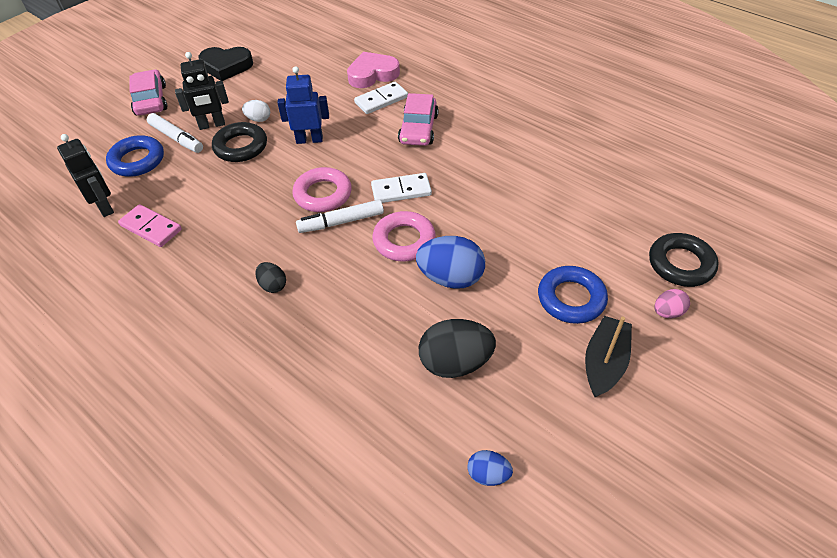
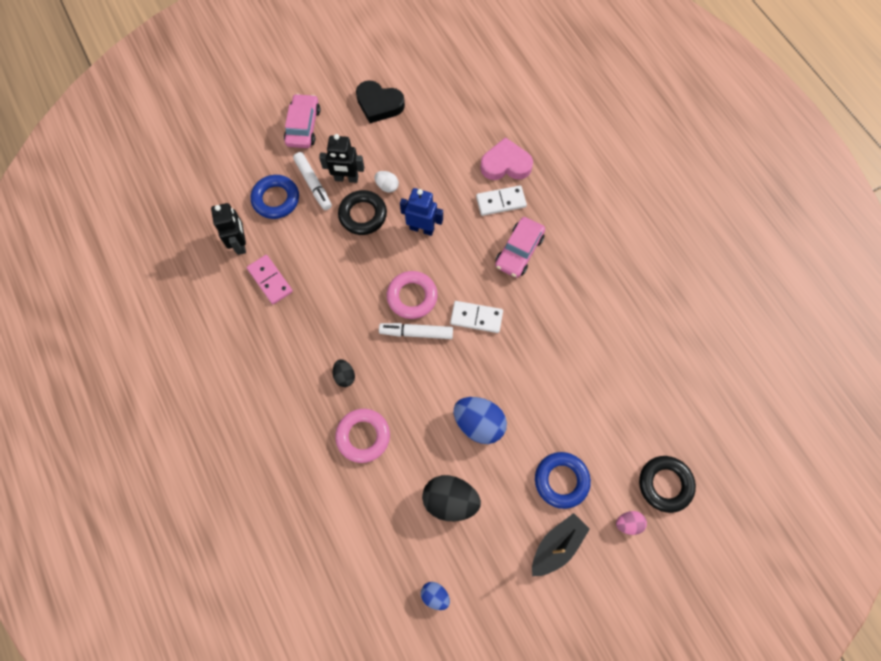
camera: 20 degrees right, 20 degrees up
(404, 240) = (458, 372): pink ring -> pink ring (363, 436)

